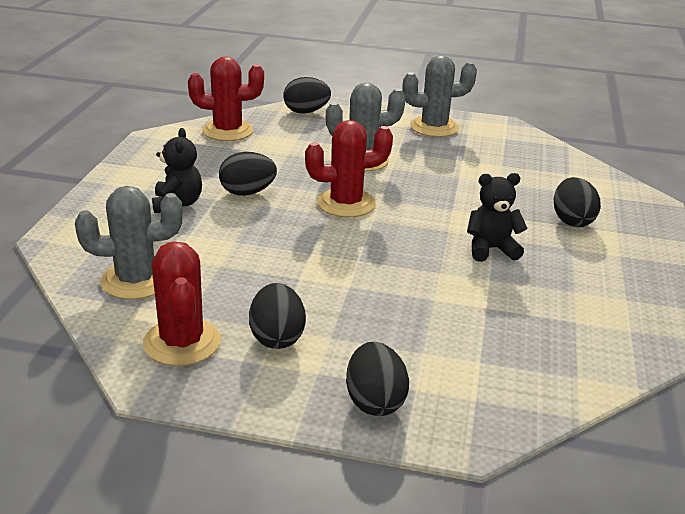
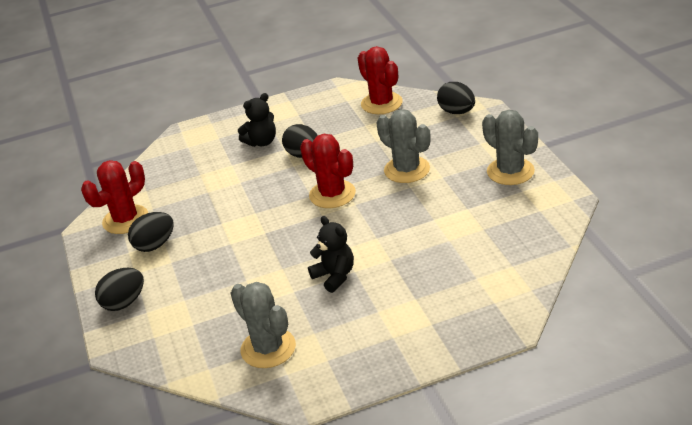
camera: 65 degrees right, 5 degrees up
(136, 280) = (168, 176): grey cactus -> grey cactus (268, 348)
(572, 221) = (422, 296): black egg -> none

